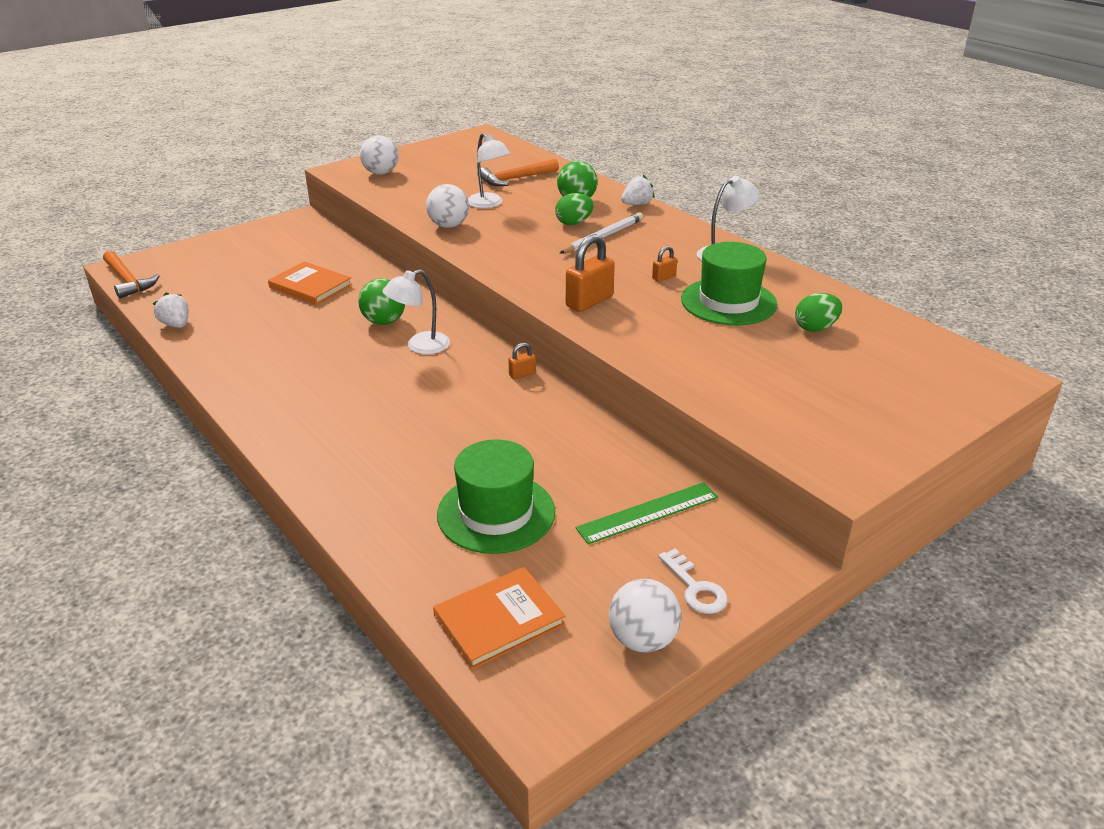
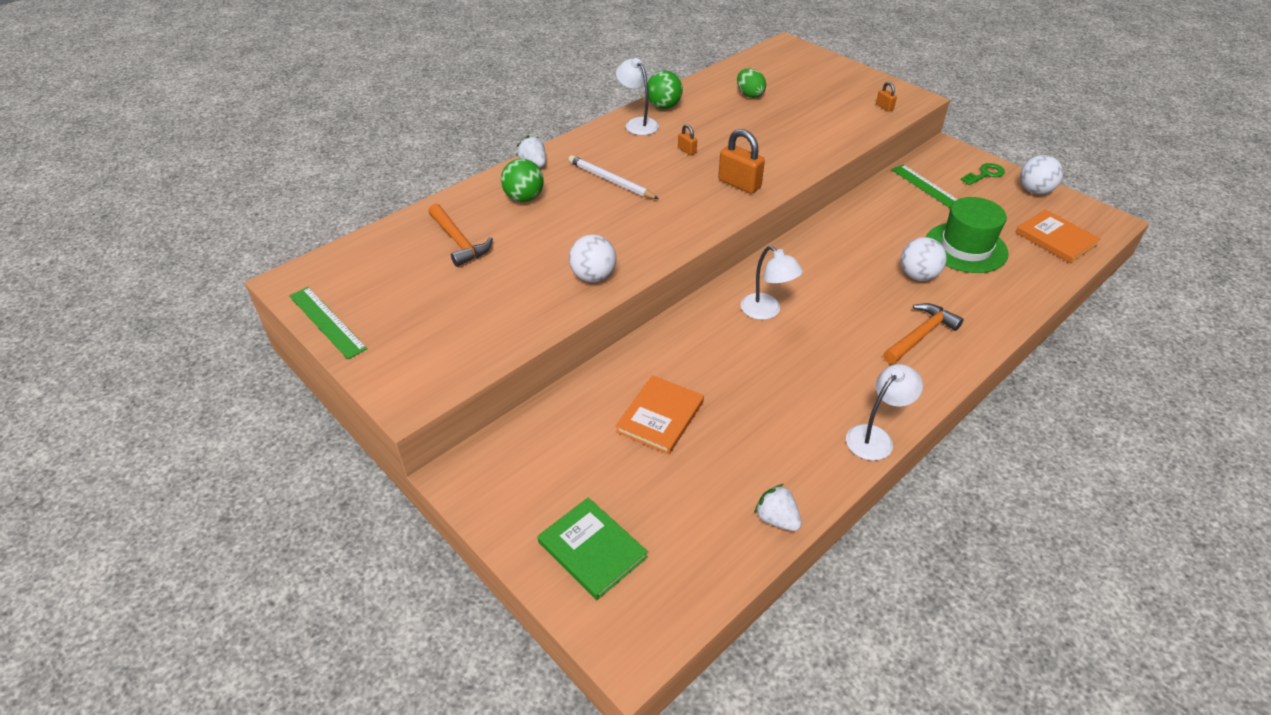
camera: 95 degrees left, 10 degrees up
(127, 281) = (672, 624): orange hammer -> orange hammer (920, 335)
(176, 325) = (776, 519): white strawberry -> white strawberry turned 90 degrees clockwise
(206, 258) = (592, 550): none -> green book
(381, 173) = (426, 355): white ball -> white ball (918, 276)
(384, 322) = (727, 342): green ball -> green ball (663, 106)
(432, 146) = (327, 322): none -> green ruler
(489, 204) = (533, 254): white lamp -> white lamp (875, 437)
(522, 374) = (792, 249): orange padlock -> orange padlock (884, 107)
(574, 223) = (580, 197): green egg -> none
(695, 588) = (985, 174): white key -> green key
(728, 302) = (721, 124): green hat -> none

